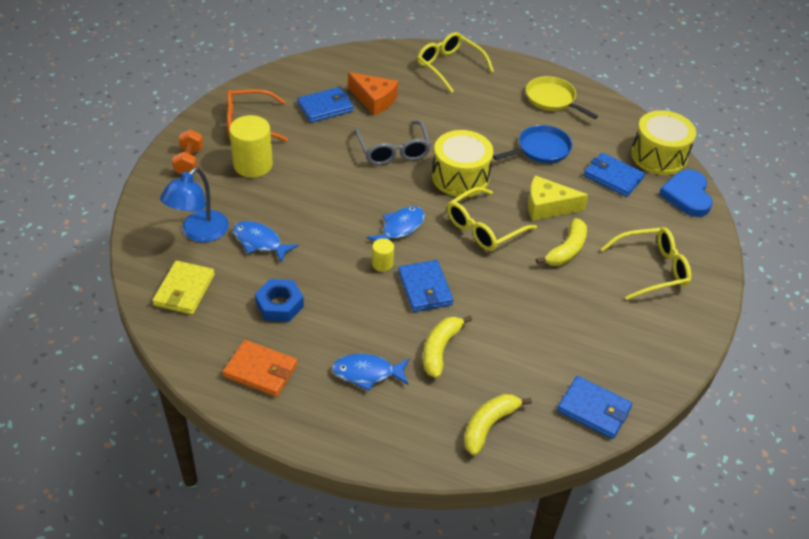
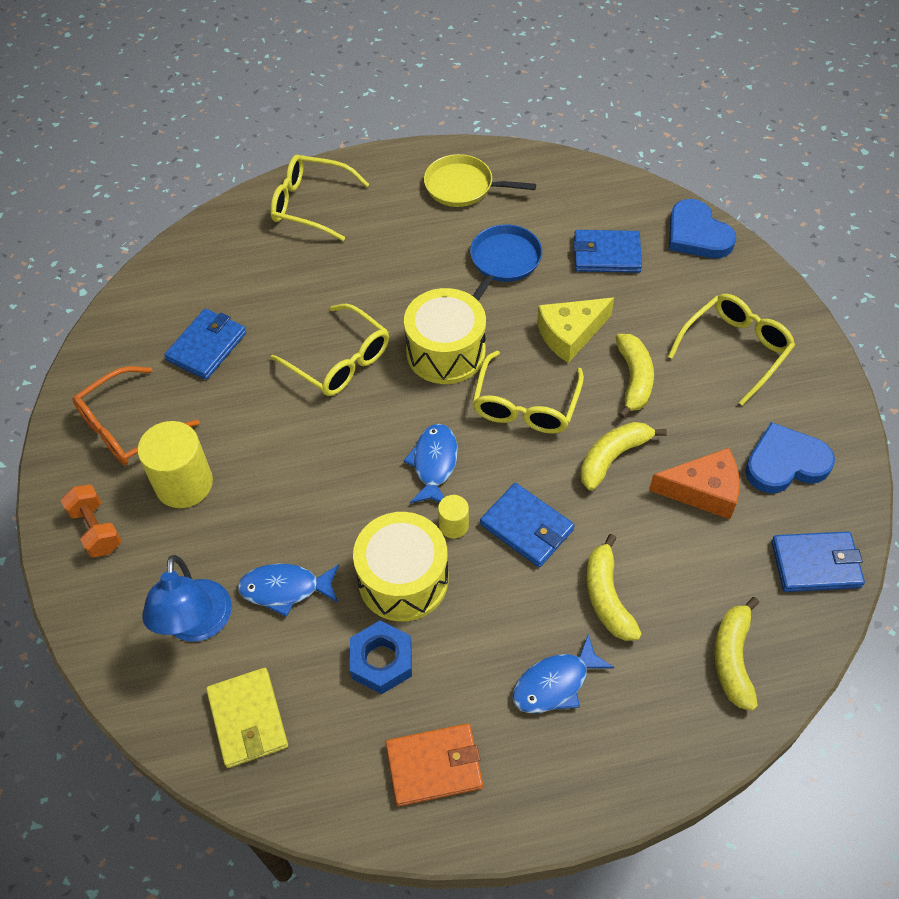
camera: 30 degrees left, 10 degrees up
(374, 100) = (259, 302): orange cheese -> orange cheese (703, 491)
(393, 150) = (339, 361): grey glasses -> yellow glasses
(513, 282) = (613, 457): none -> yellow banana
(626, 346) = (785, 463): none -> blue heart
(658, 156) = (631, 200): yellow drum -> yellow drum (403, 579)

